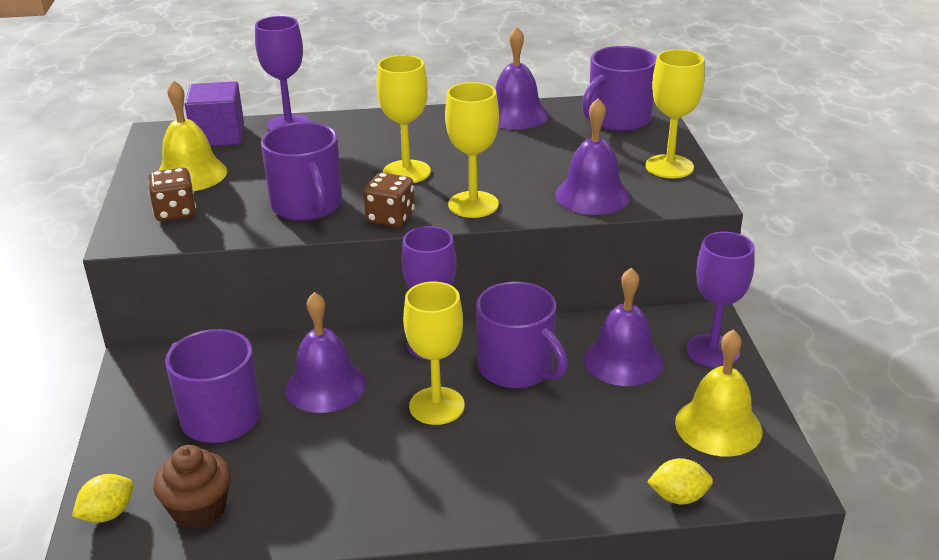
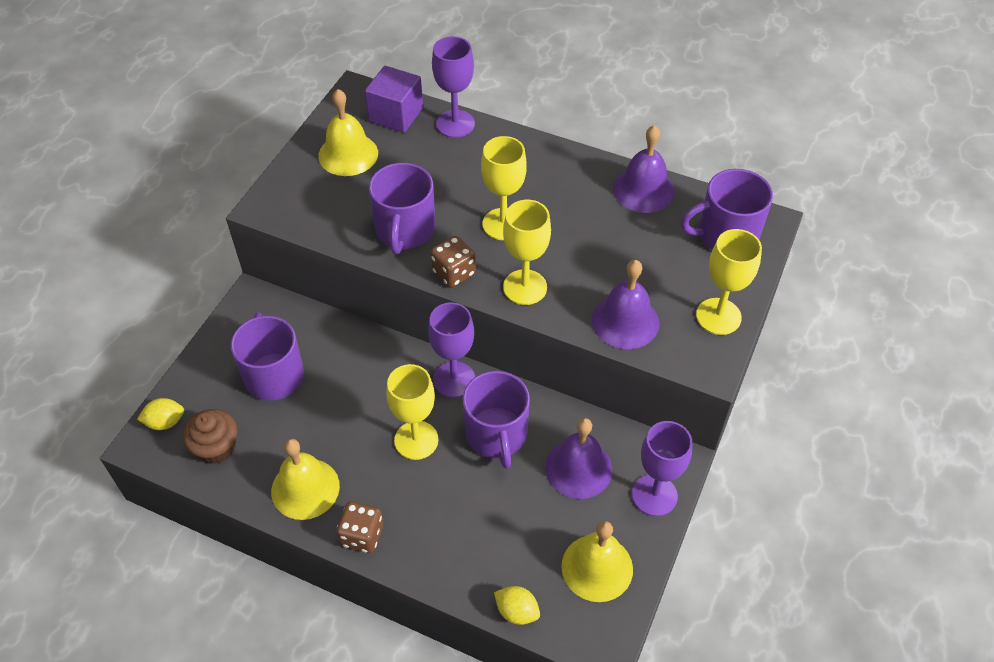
camera: 30 degrees right, 20 degrees up
(175, 212) = (312, 194): brown dice -> brown dice (362, 535)
(325, 386) = (356, 382): purple bell -> none
(345, 499) = (305, 488): none -> yellow bell

